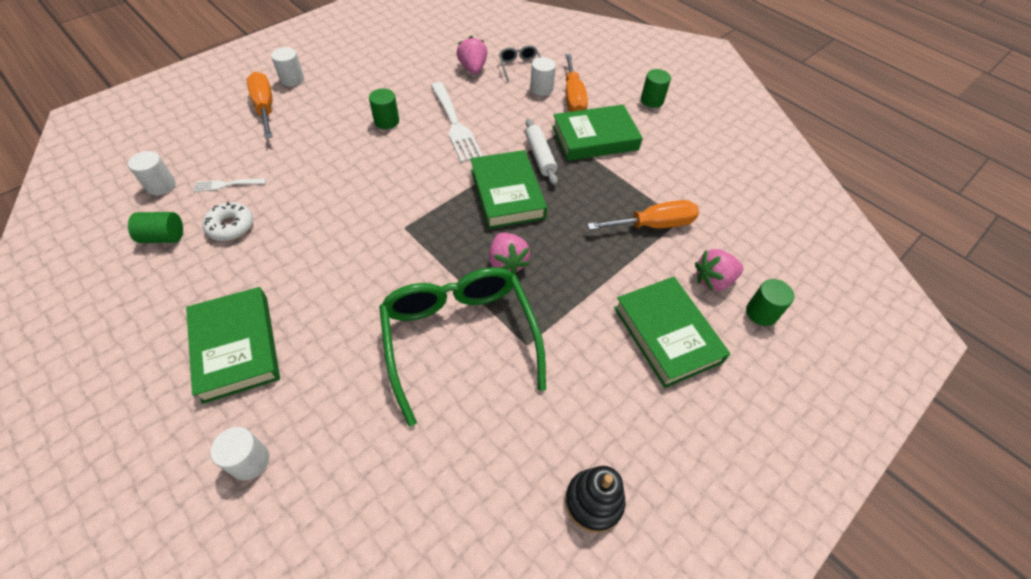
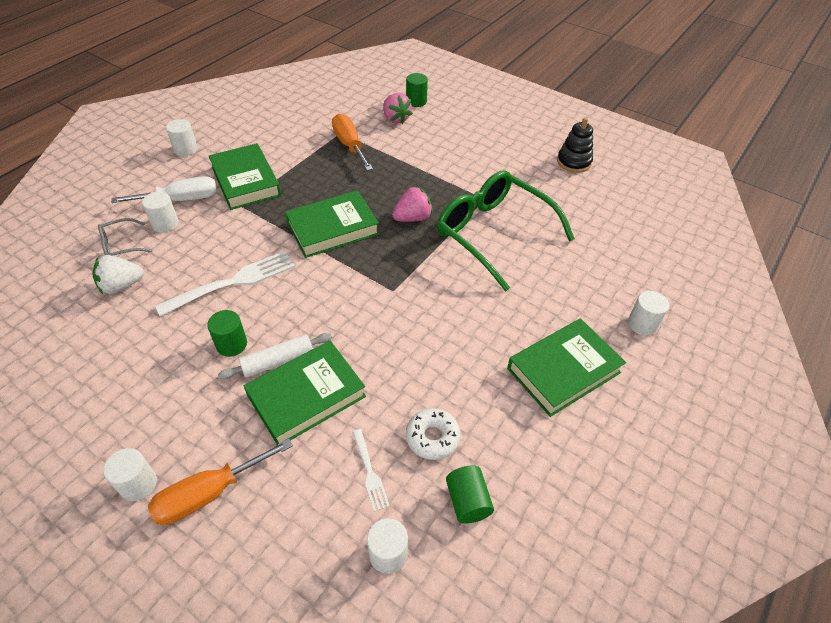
camera: 100 degrees left, 5 degrees down
(459, 338) = (493, 233): green glasses -> green glasses turned 75 degrees clockwise
(473, 68) = (121, 286): pink strawberry -> white strawberry
(540, 156) = (277, 213): white rolling pin -> white rolling pin (277, 361)
(573, 97) = (181, 199): orange screwdriver -> white screwdriver
(652, 100) = (185, 149): green cylinder -> white cylinder
(667, 334) = (449, 138): green book -> green book (306, 396)

